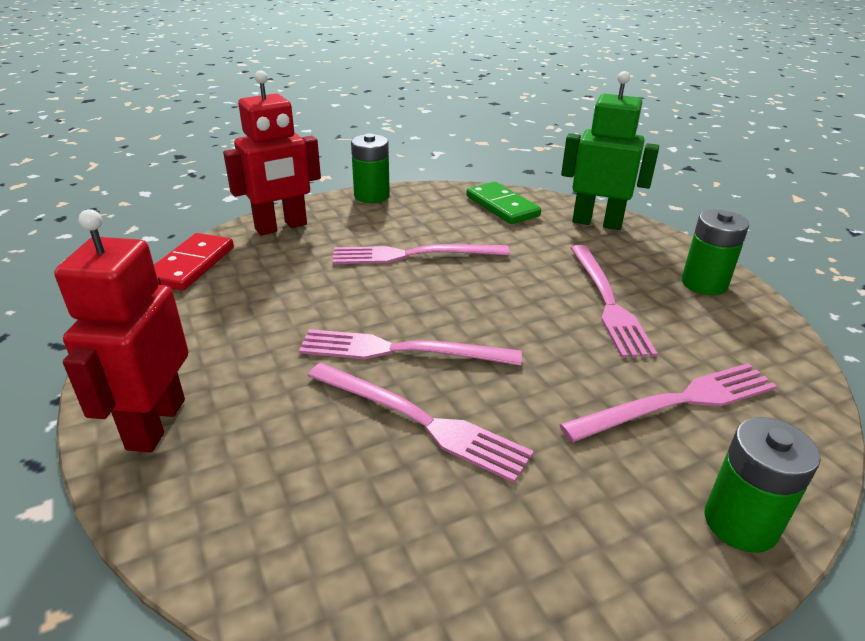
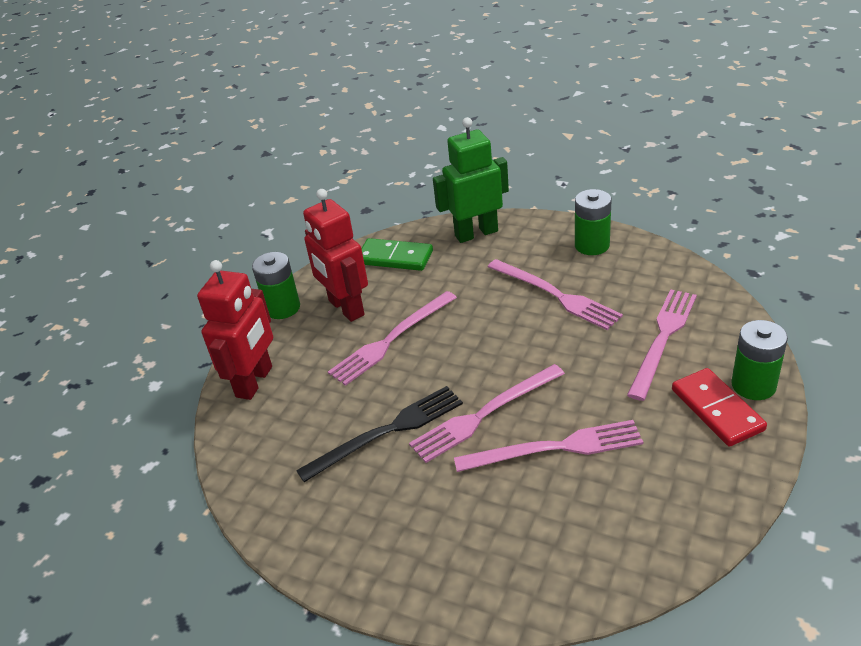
camera: 35 degrees left, 5 degrees up
(155, 424) = (411, 571): red robot -> red robot (345, 308)
(191, 265) = (237, 460): red domino -> red domino (716, 410)
(309, 312) = (387, 432): none -> black fork

